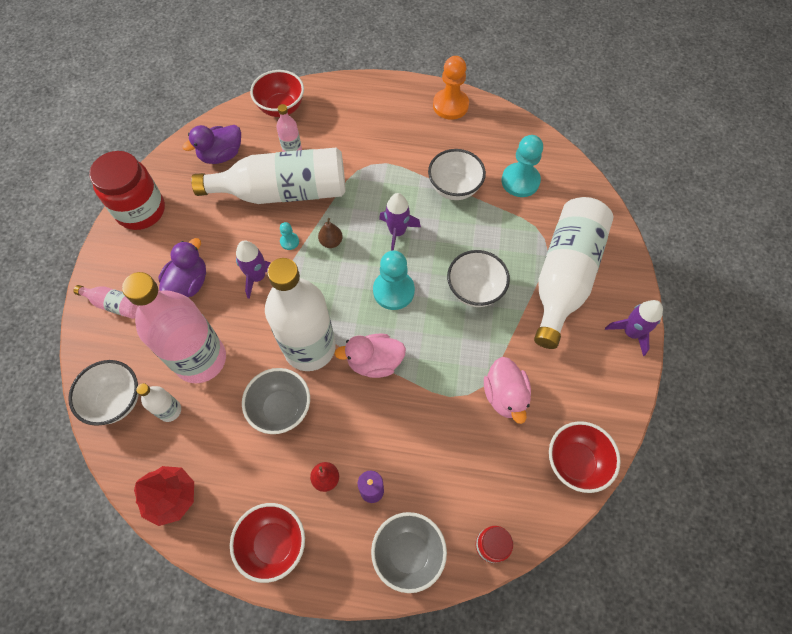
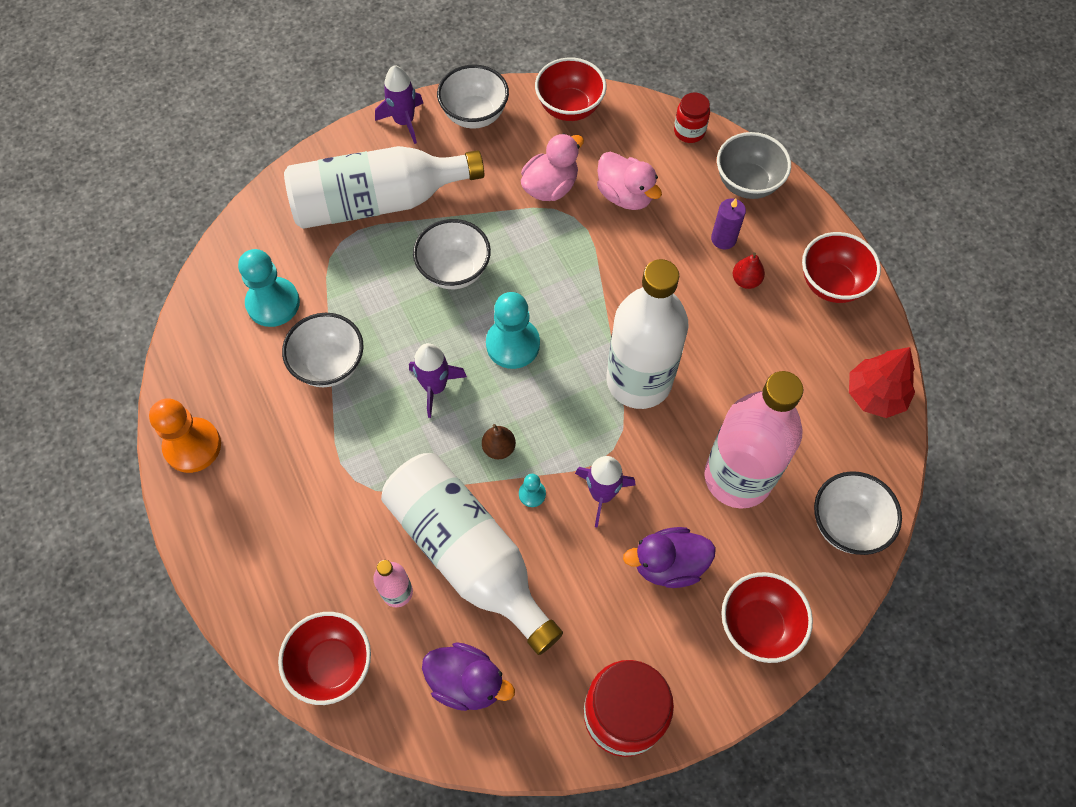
camera: 125 degrees left, 0 degrees up
(116, 305) = (758, 625): pink bottle -> red bowl
(170, 410) = (809, 463): white bottle -> none
(281, 409) = (719, 362): grey bowl -> none
(374, 362) = (605, 312): pink duck -> pink duck (625, 195)
(609, 385) = (474, 115): none -> white bowl

